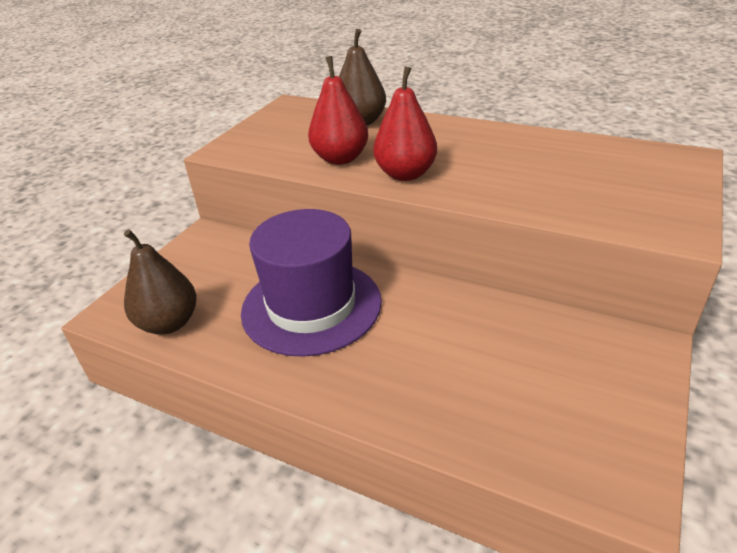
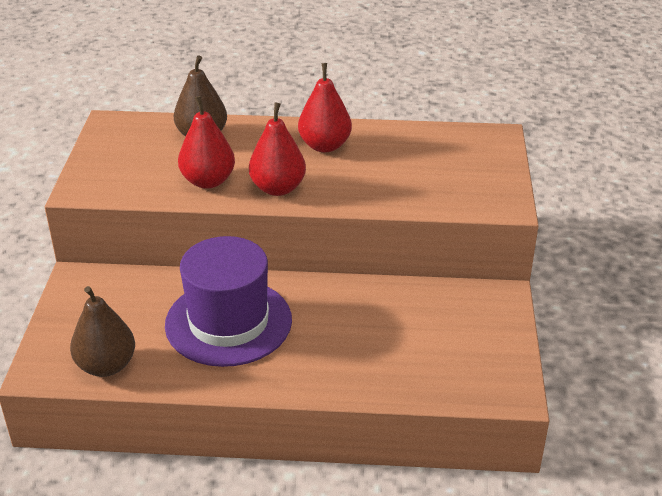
camera: 25 degrees left, 0 degrees up
(477, 143) = (325, 146): none -> red pear

